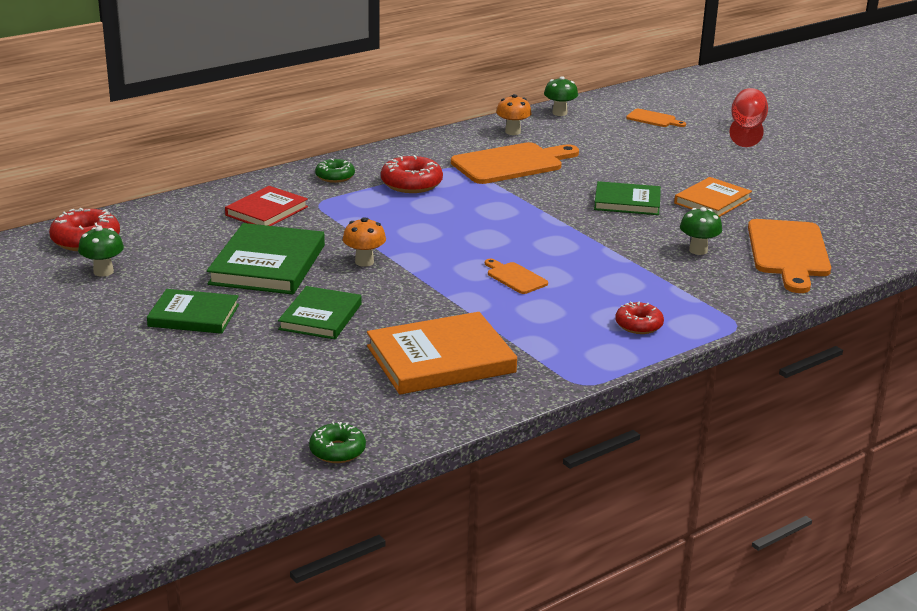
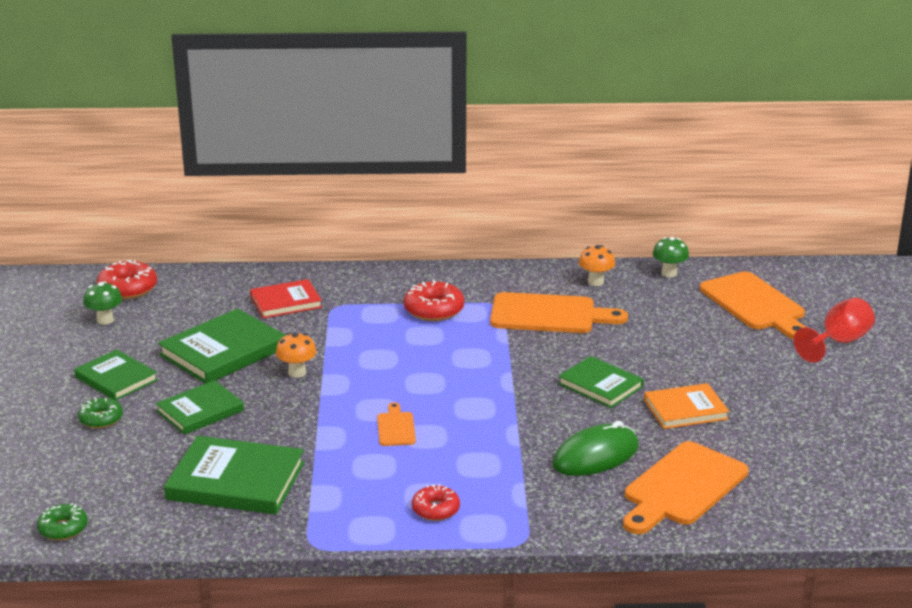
camera: 35 degrees right, 0 degrees up
(335, 176) = (381, 285): green donut -> green donut (101, 419)
(440, 359) = (236, 481): orange book -> green book
(653, 119) = (755, 304): orange cutting board -> orange cutting board, size x2.07
(698, 250) = (596, 456): green mushroom -> green mouse

